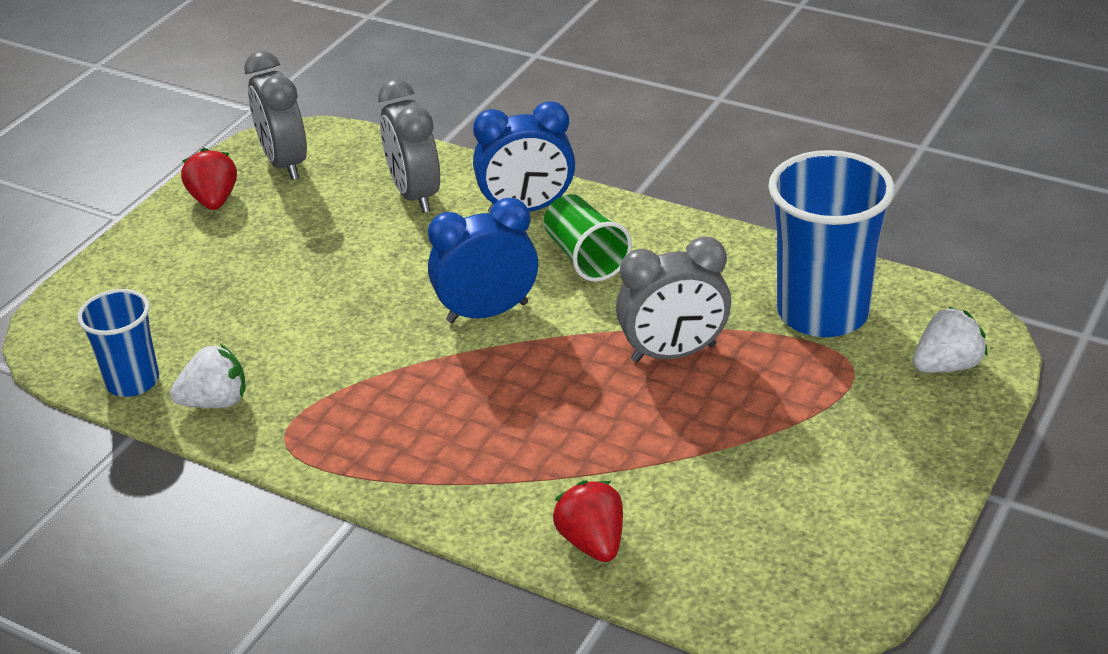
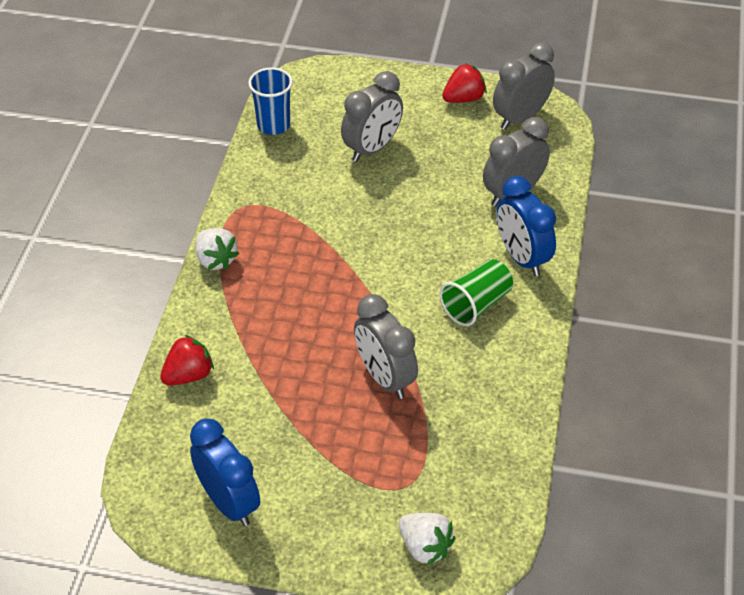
camera: 70 degrees right, 10 degrees up
(215, 402) = (266, 166): white strawberry -> white strawberry (215, 260)
(252, 294) = (372, 148): none -> grey clock
(487, 312) = (395, 267): blue clock -> blue clock (229, 502)
(822, 313) = (462, 458): blue cup -> none

